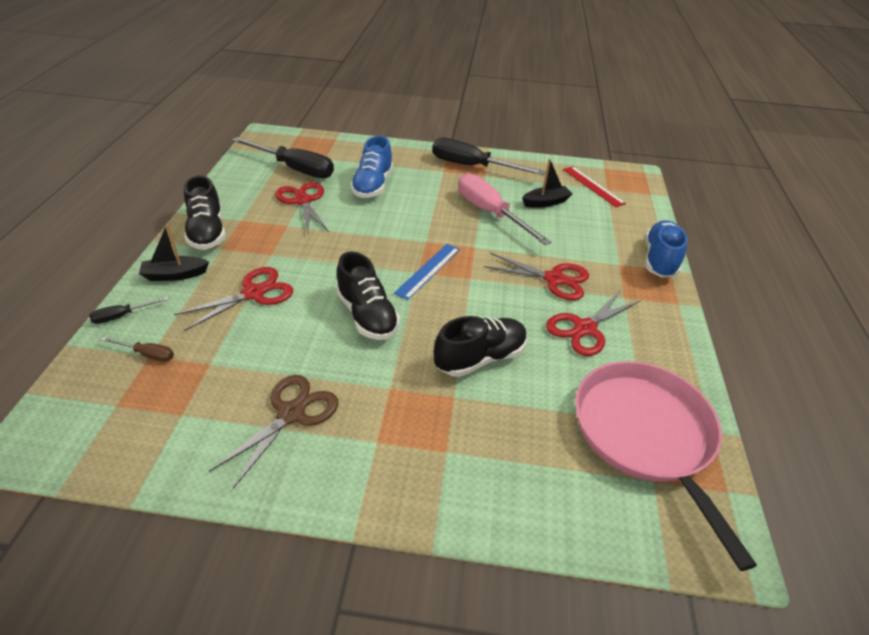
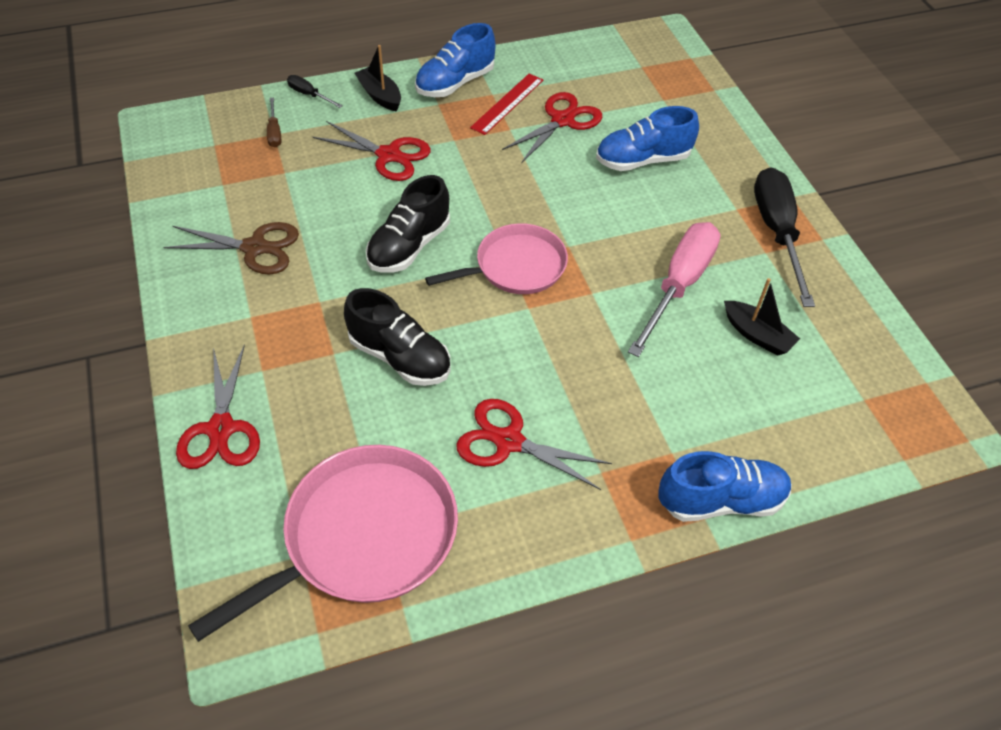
camera: 65 degrees right, 10 degrees up
(207, 232) = (455, 83): black shoe -> blue shoe
(294, 169) = (618, 87): black screwdriver -> none
(428, 270) = (516, 266): blue ruler -> pink pan
(554, 279) = (585, 388): red scissors -> red scissors (221, 429)
(593, 186) = (855, 379): red ruler -> red ruler (507, 103)

